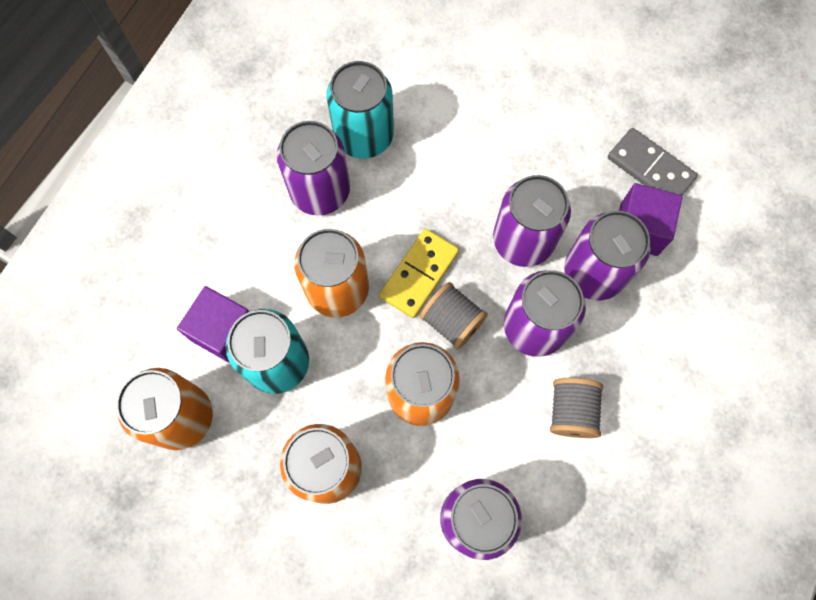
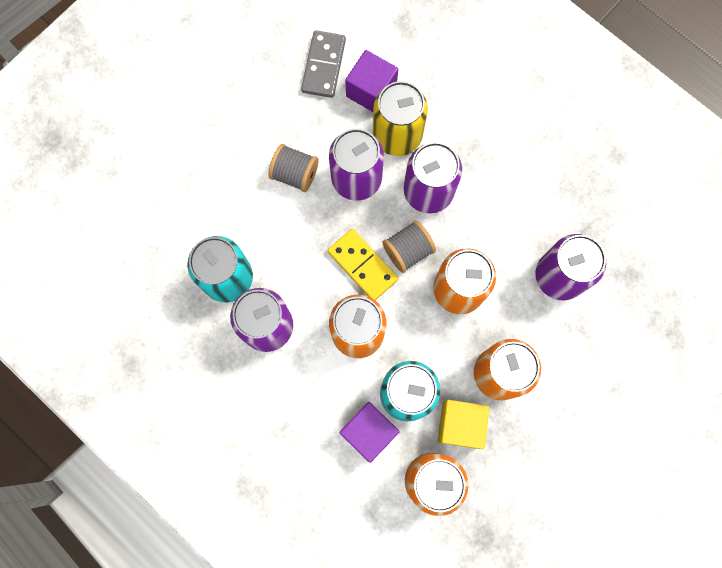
camera: 75 degrees left, 5 degrees up
(255, 436) = (460, 425): none -> yellow cube
(571, 411) = (498, 184): grey spool -> grey spool (295, 174)
(593, 273) = (397, 135): purple can -> yellow can
(650, 168) = (324, 66): grey domino -> grey domino turned 45 degrees counterclockwise

